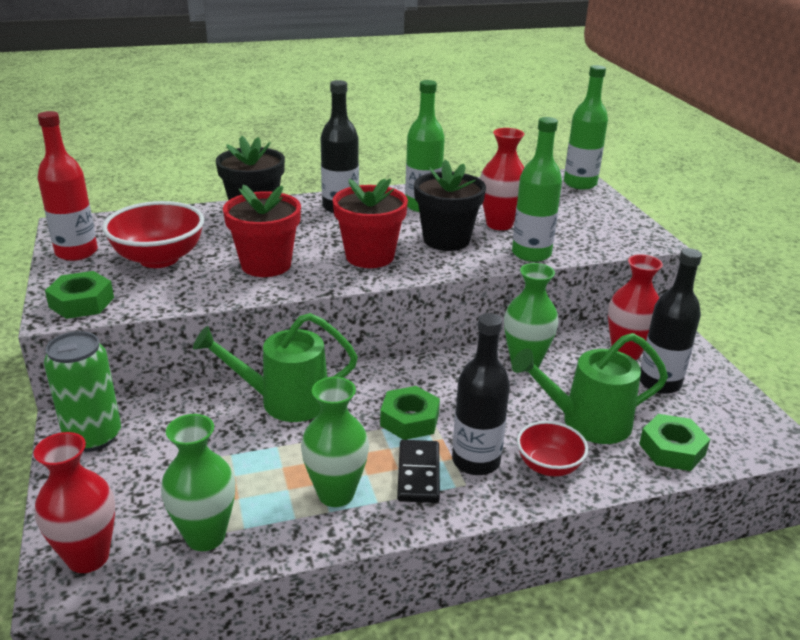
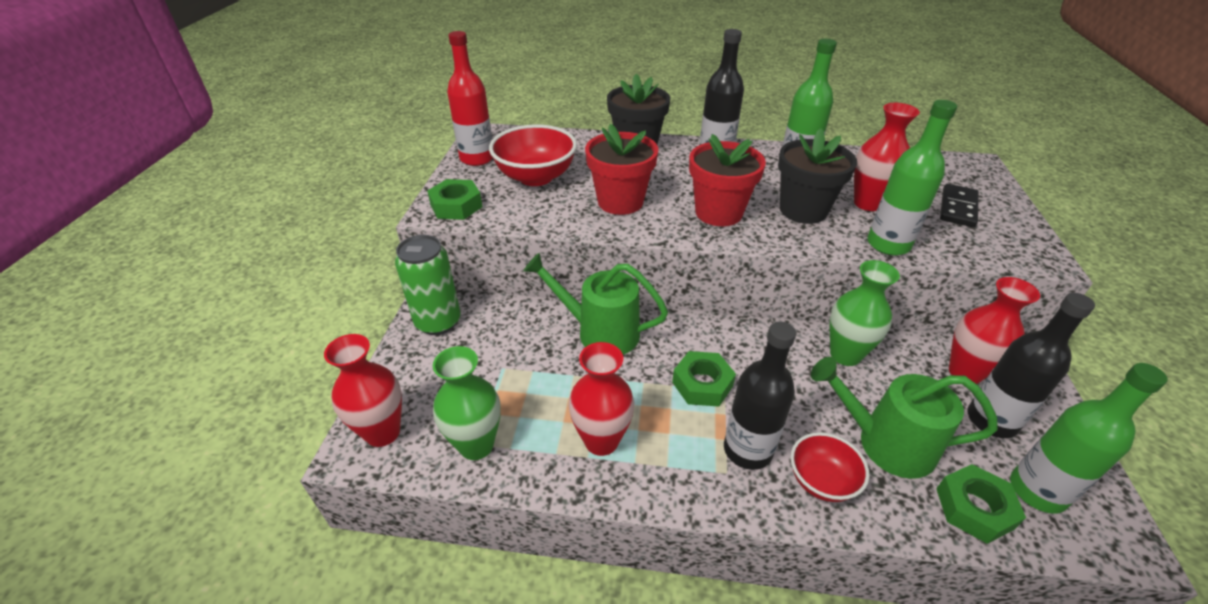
camera: 25 degrees right, 10 degrees up
(336, 494) = (601, 441): green vase -> red vase
(418, 474) = (686, 445): black domino -> black domino (958, 208)
(580, 184) = (980, 172): green bottle -> green bottle (1037, 491)

